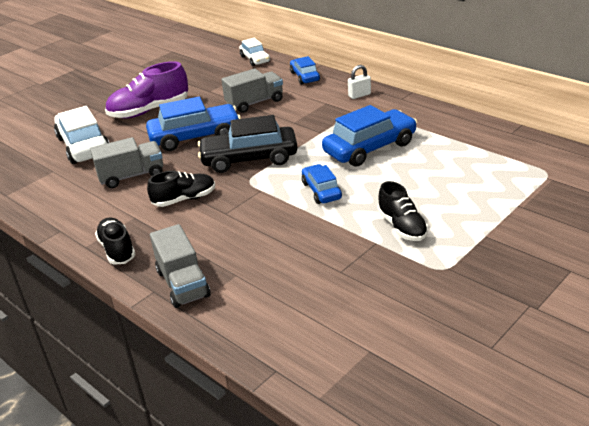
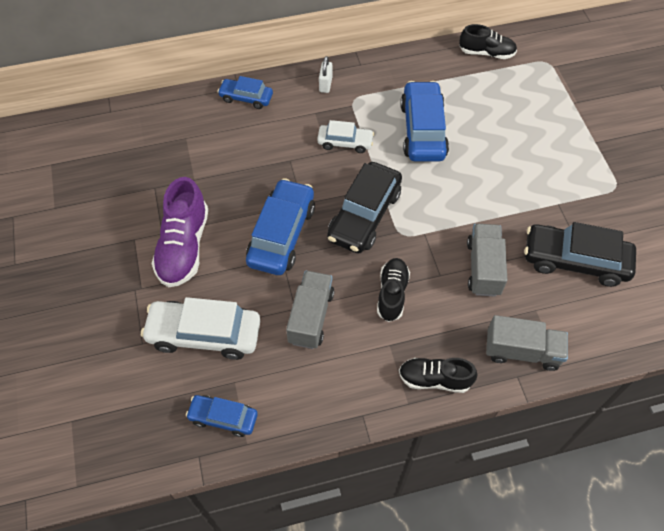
camera: 60 degrees left, 25 degrees up
(254, 103) = (260, 159): grey truck -> grey truck (483, 268)
(255, 59) = (162, 111): white car -> white car (345, 143)
(317, 276) = (575, 260): none -> black car
(321, 191) = (461, 195): blue car -> blue car (223, 418)
(402, 227) = (550, 178): black shoe -> black shoe (486, 53)

